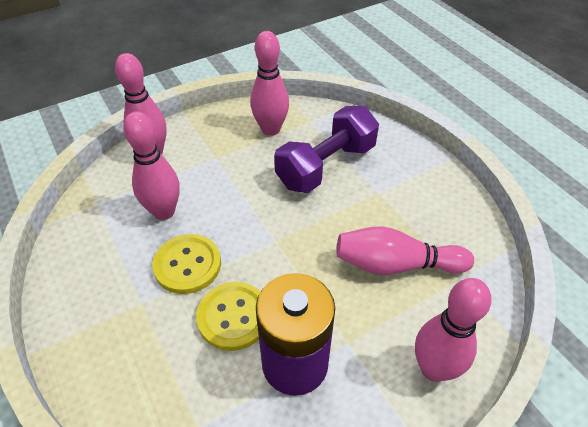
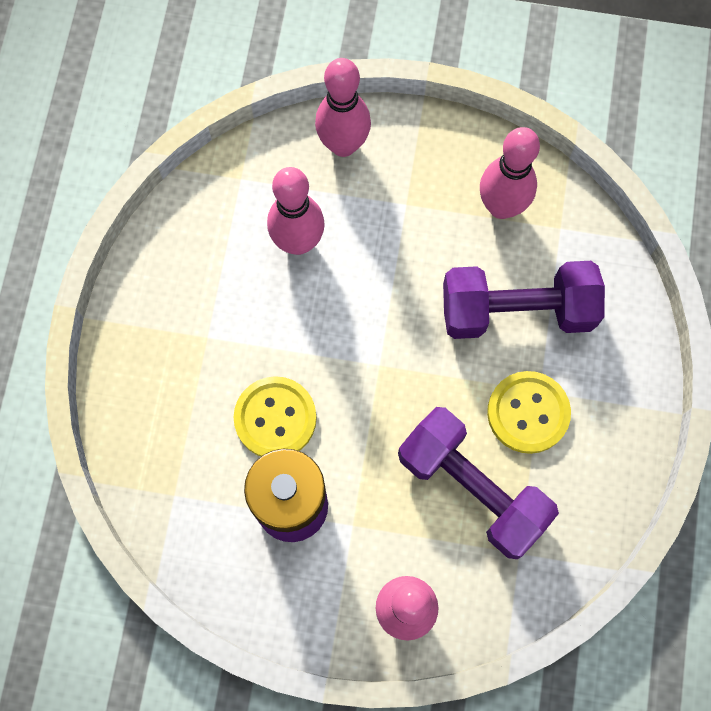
camera: 40 degrees right, 25 degrees up
(187, 265) = (275, 328): yellow button -> yellow button (528, 413)
(396, 264) = (472, 488): pink bowling pin -> purple dumbbell

